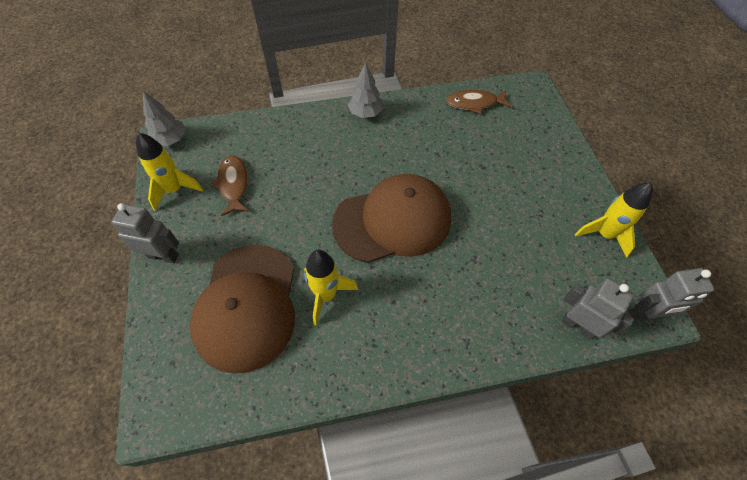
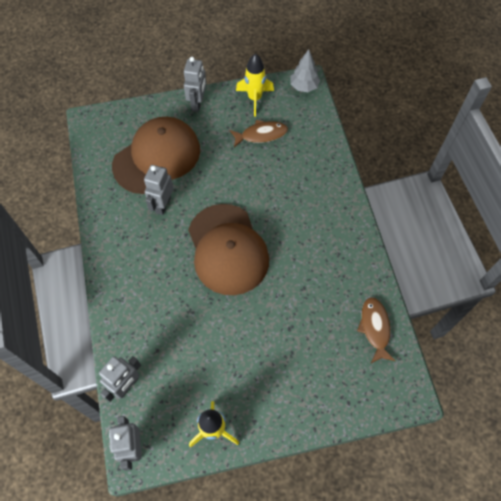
camera: 90 degrees right, 5 degrees up
(247, 306) = (157, 157): brown cap -> brown cap turned 135 degrees clockwise
(326, 295) = (163, 205): yellow rocket -> grey robot
(365, 113) = (349, 226): grey tree -> none

